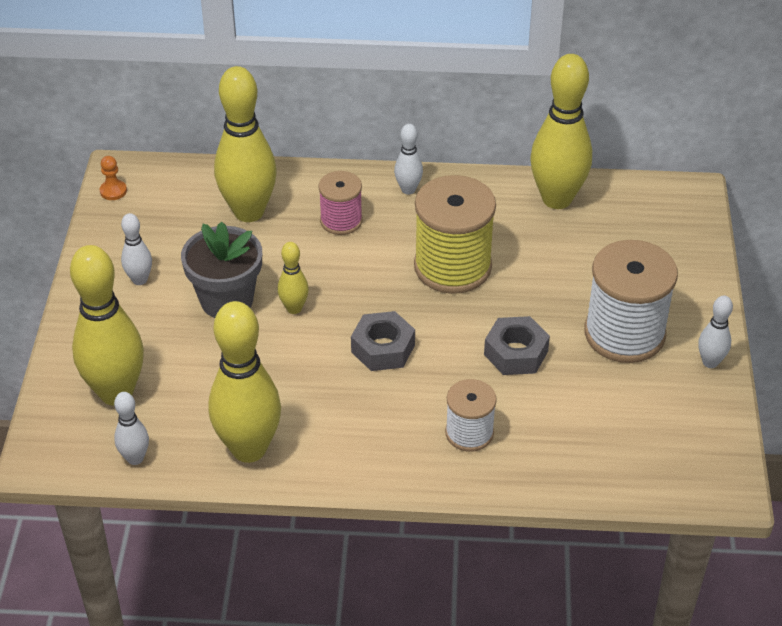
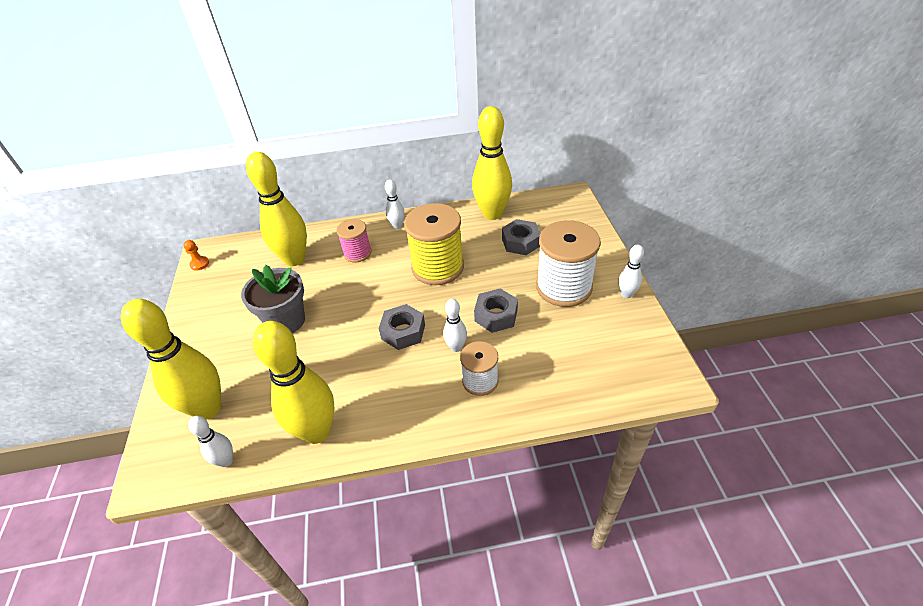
camera: 10 degrees left, 0 degrees up
(140, 280) = (221, 319): white bowling pin -> white bowling pin (456, 347)
(294, 308) = (335, 317): yellow bowling pin -> none
(585, 253) = (521, 242): none -> grey nut

